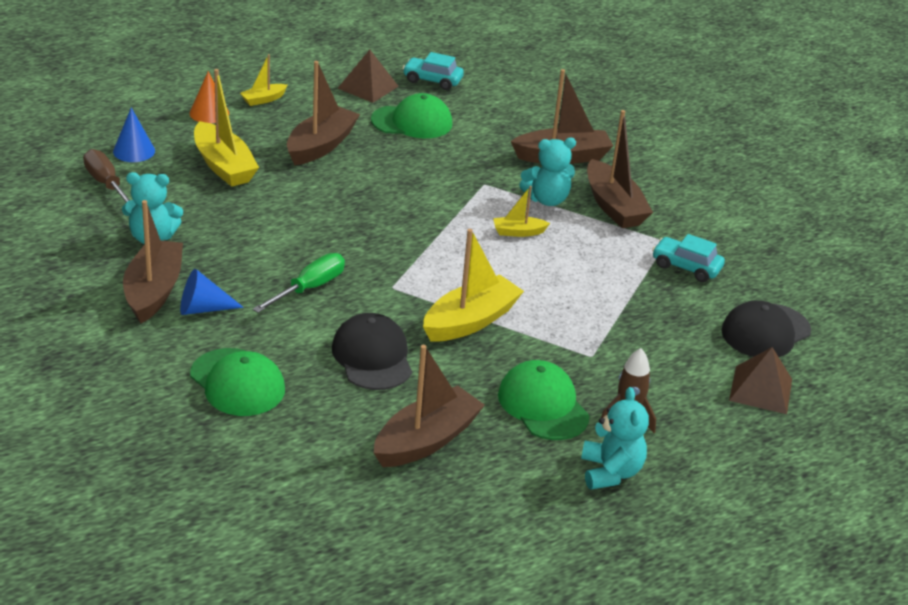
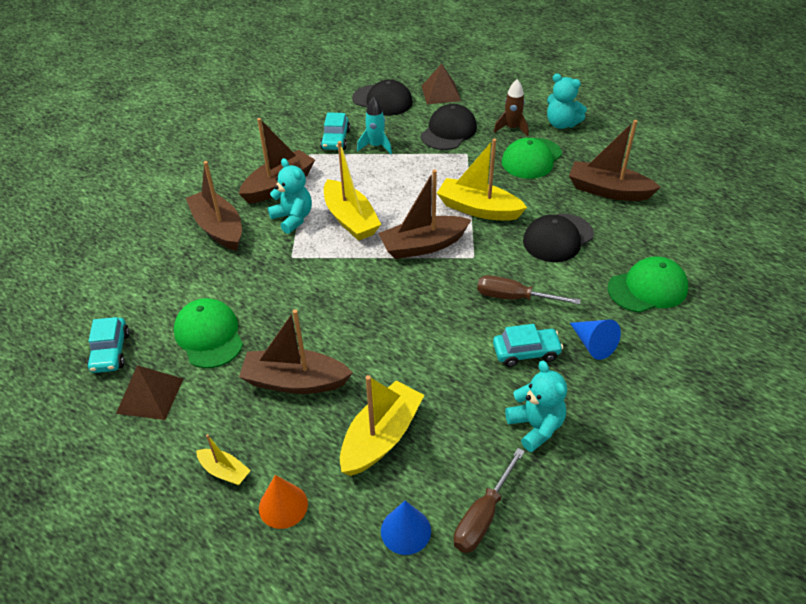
camera: 110 degrees left, 10 degrees up
(154, 291) = (601, 385): brown boat -> brown boat (423, 245)
(234, 266) = (526, 352): none -> turquoise car
(237, 382) = (647, 288): green cap -> green cap turned 45 degrees clockwise
(309, 288) = (514, 298): green screwdriver -> brown screwdriver
(518, 232) = (350, 219): yellow boat -> yellow boat, size x1.94
(610, 472) = (561, 124): turquoise teddy bear -> turquoise teddy bear turned 120 degrees counterclockwise
(653, 291) = (376, 146): none -> turquoise rocket
(653, 360) = (448, 131): none -> black cap

